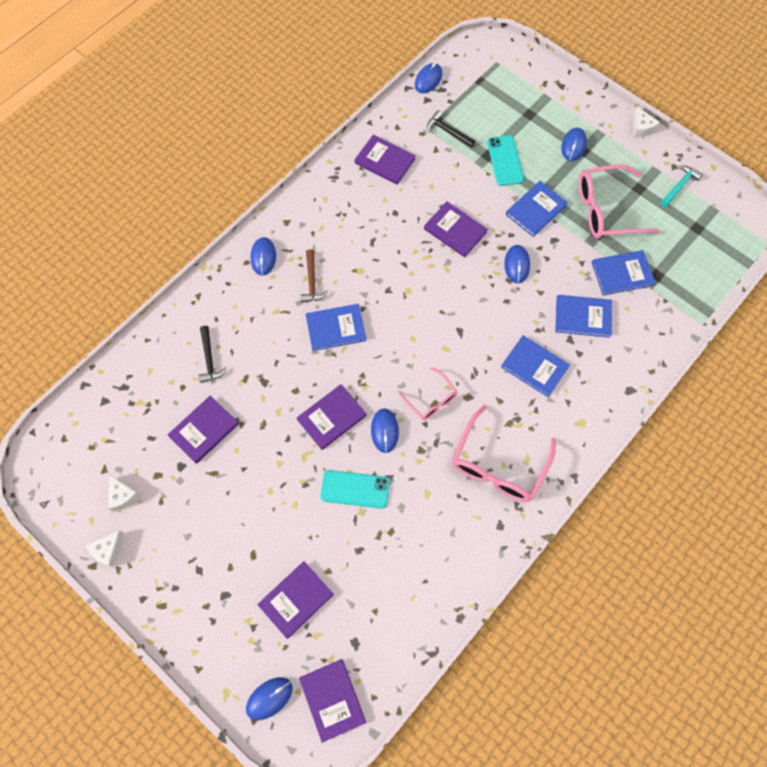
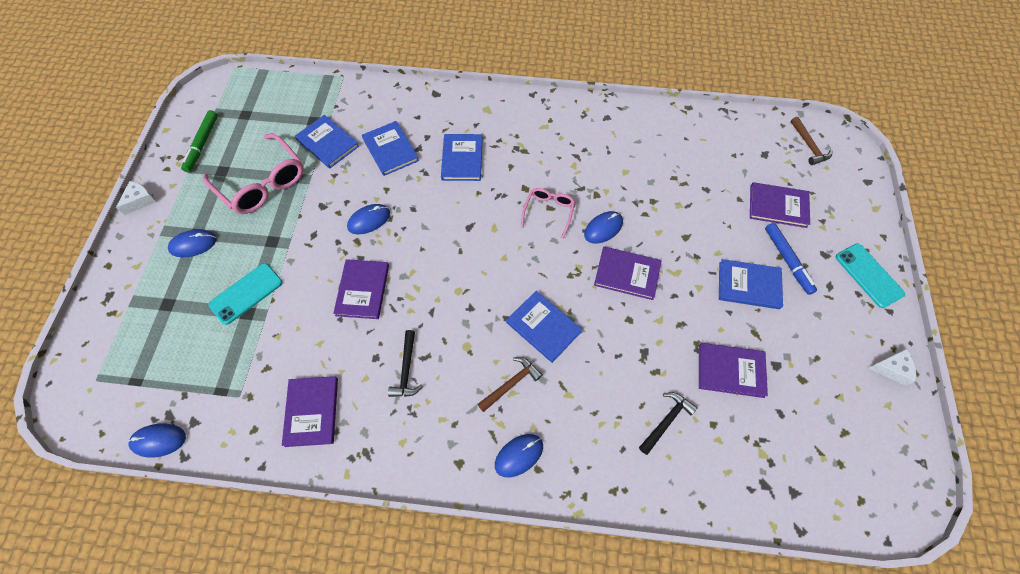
camera: 125 degrees left, 5 degrees down
(123, 496) = (845, 395): white cheese -> none
(245, 556) = (787, 260): none -> blue marker
(269, 698) = (849, 181): blue mouse -> none
(332, 699) = (809, 146): purple book -> brown hammer
(355, 489) = (667, 219): turquoise phone -> turquoise phone (868, 275)
(448, 131) = (233, 371): black hammer -> black hammer (407, 370)
(499, 464) = (563, 141): pink glasses -> none
(536, 210) = (295, 236): blue book -> blue book (749, 285)
(679, 186) = (202, 144): turquoise hammer -> green marker

